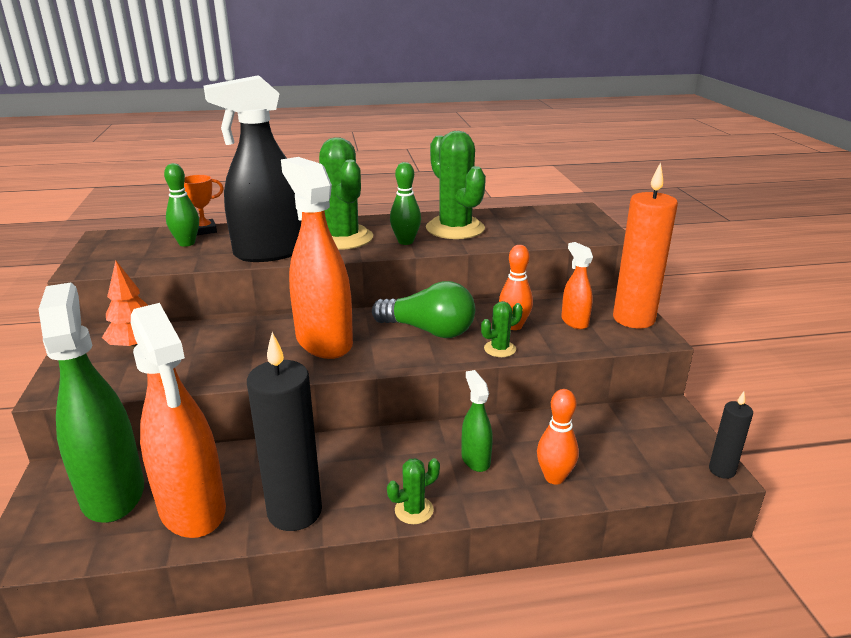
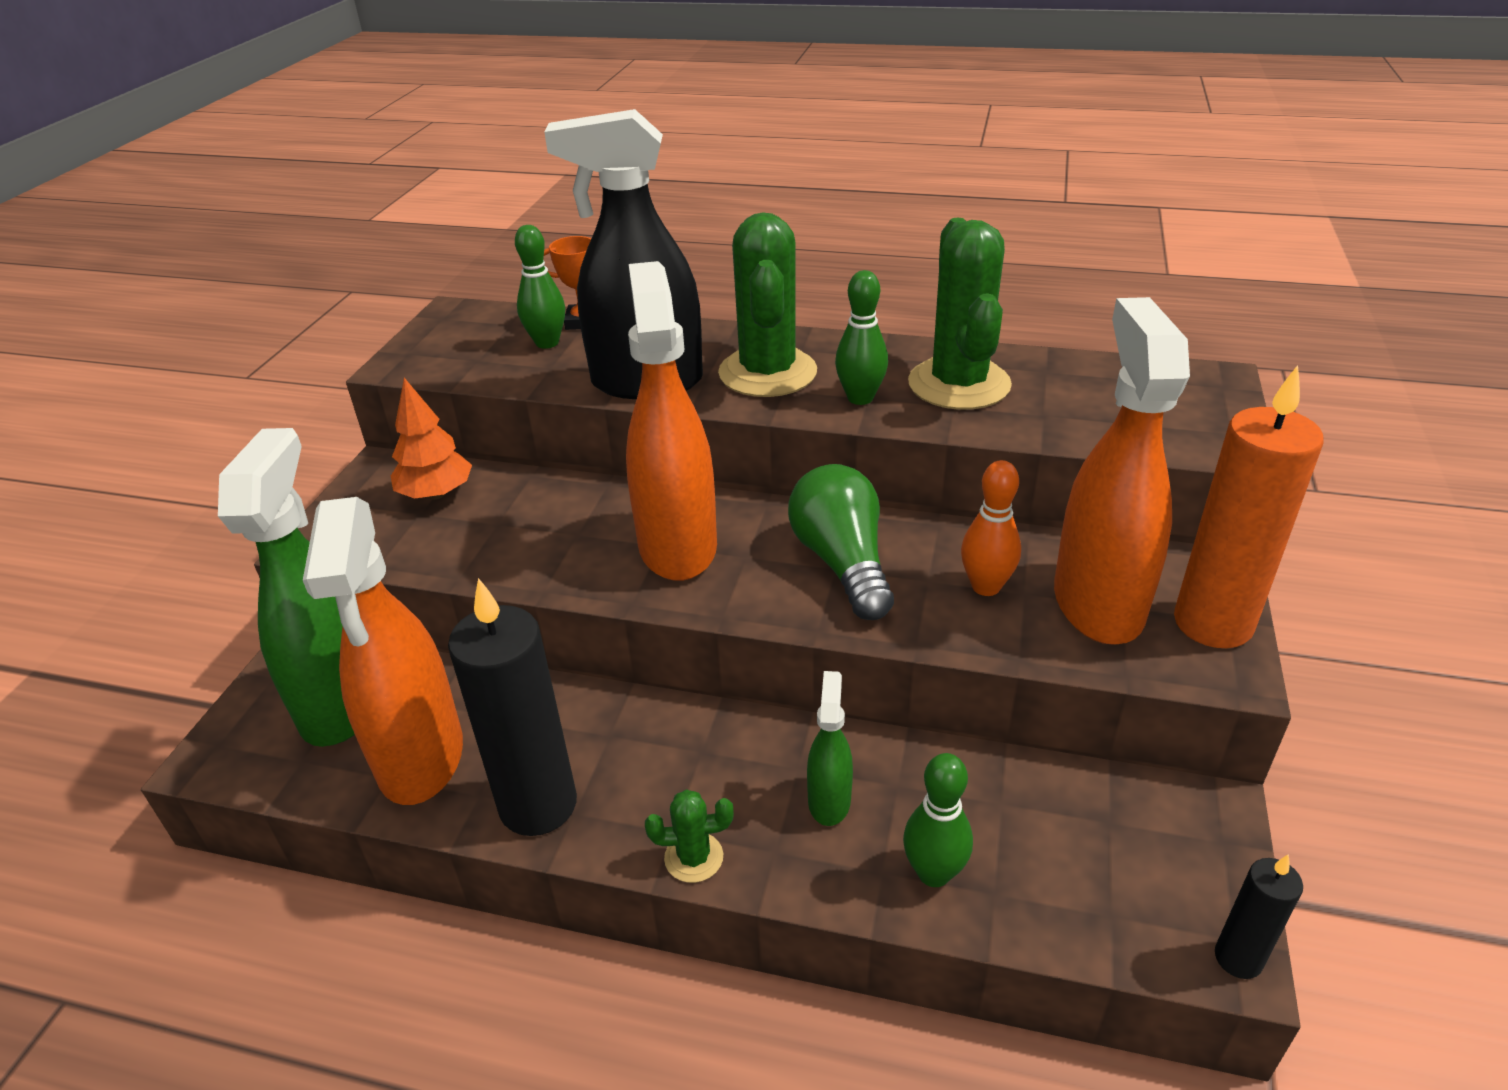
camera: 25 degrees right, 10 degrees up
(429, 331) = (842, 563): green light bulb -> green light bulb turned 150 degrees counterclockwise
(500, 349) = (934, 627): green cactus -> none
(554, 477) = (933, 873): orange bowling pin -> green bowling pin
(574, 322) = (1097, 603): orange spray bottle -> orange spray bottle, size x2.13

